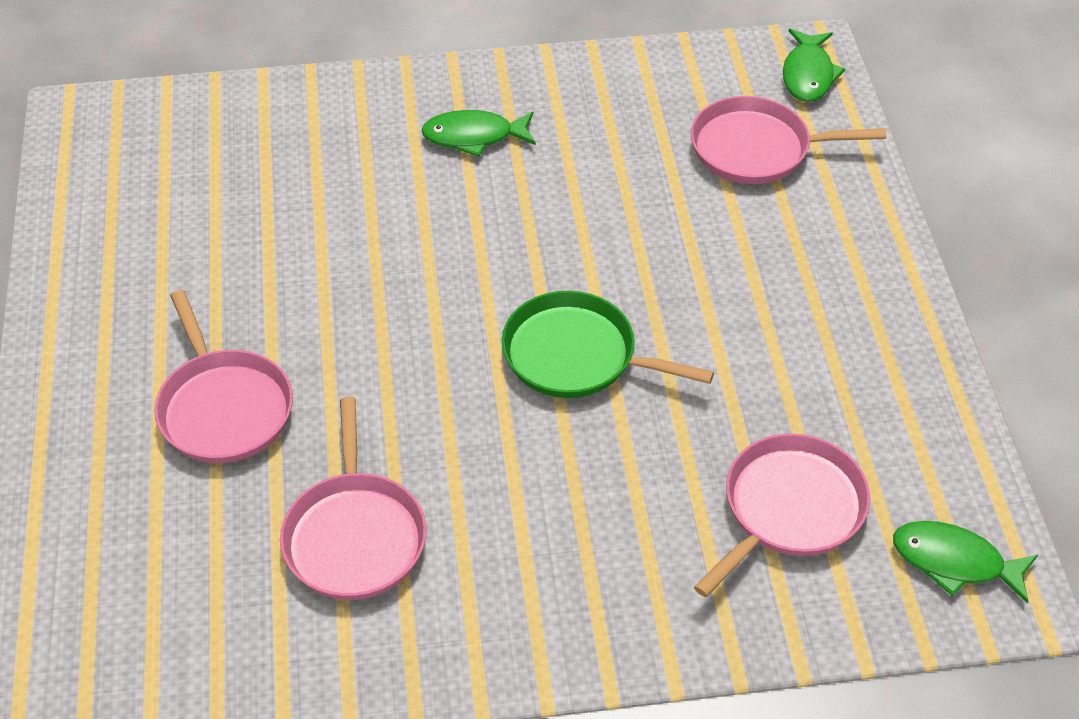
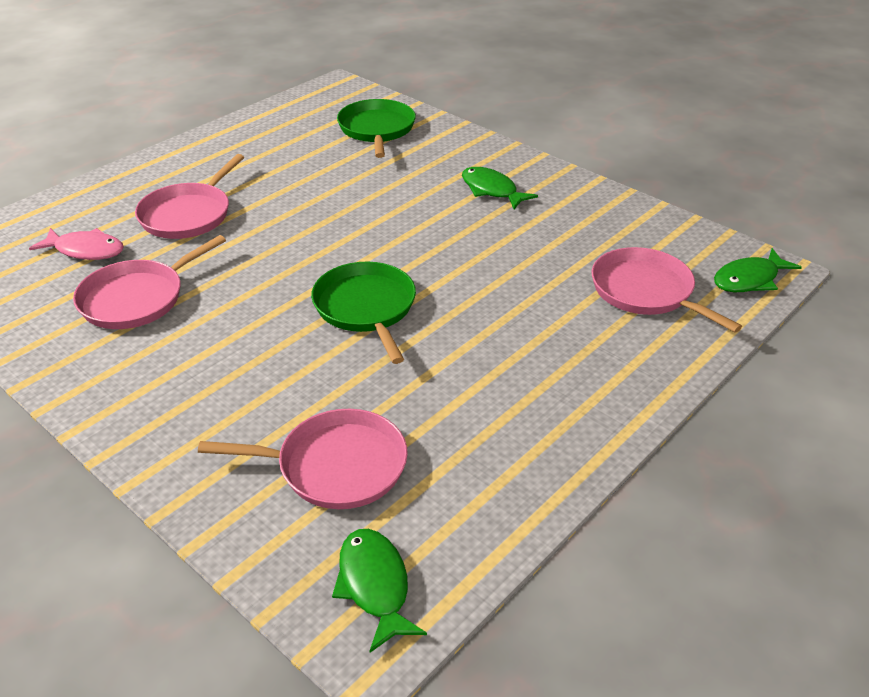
camera: 50 degrees right, 10 degrees down
(194, 540) = (86, 250): none -> pink fish
(233, 145) = (377, 129): none -> green pan

